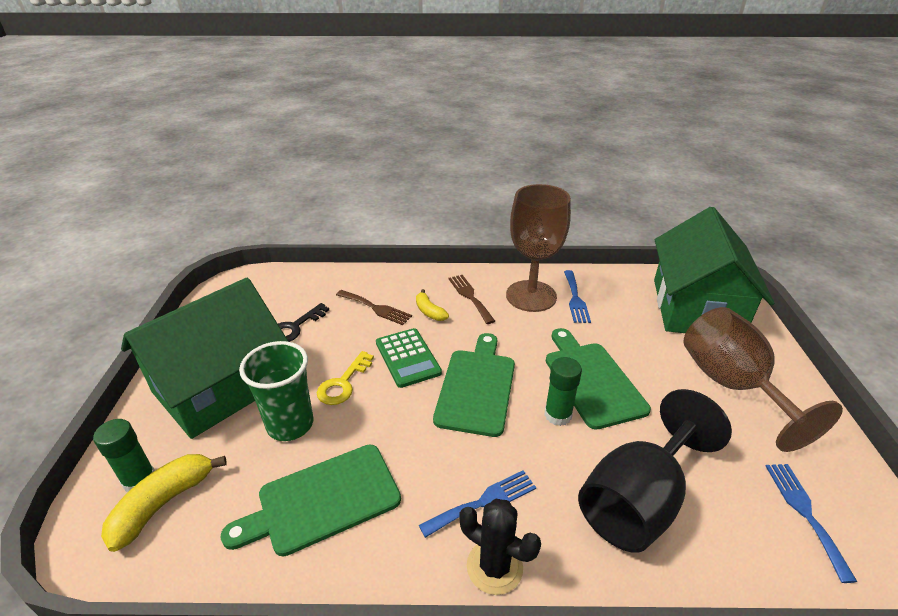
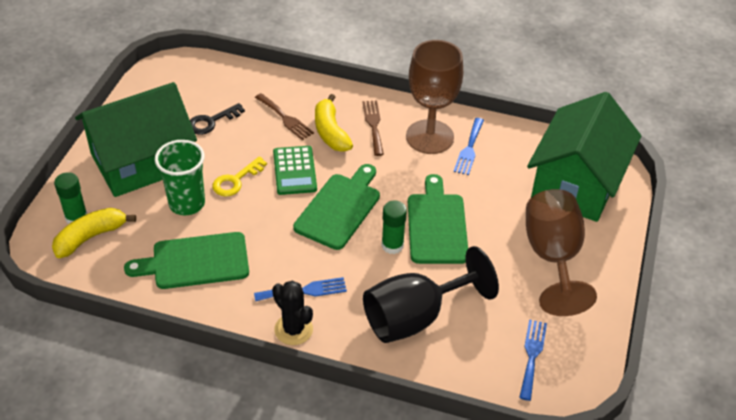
camera: 15 degrees right, 10 degrees up
(429, 312) = (330, 132): yellow banana -> yellow banana, size x1.67

